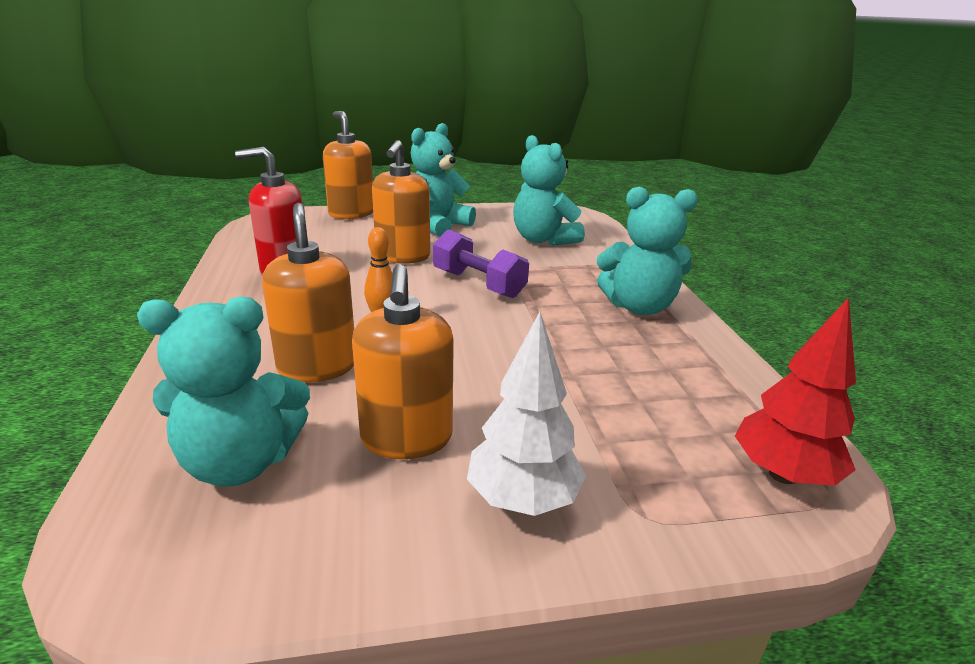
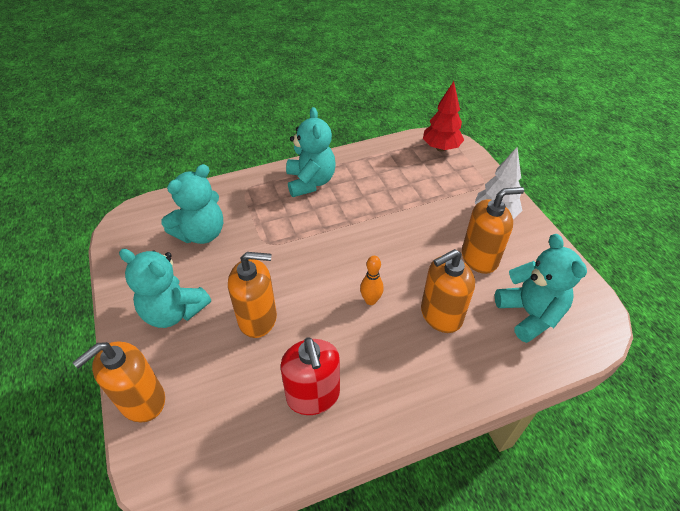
camera: 100 degrees left, 20 degrees up
(478, 284) = (299, 260): purple dumbbell -> none

